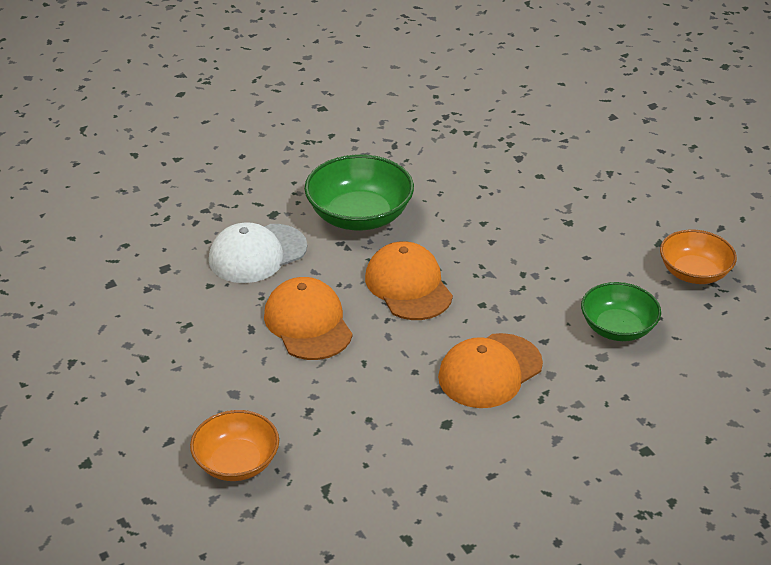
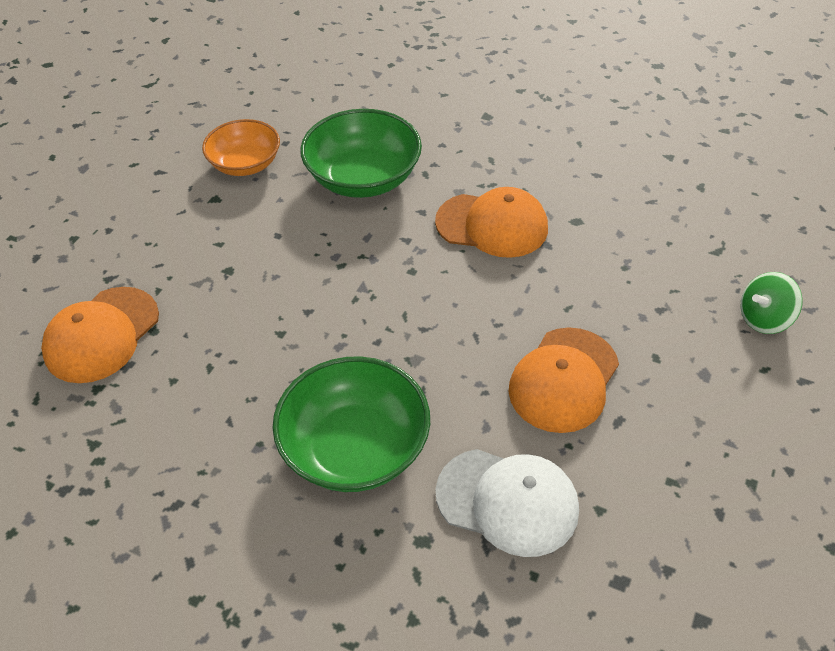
camera: 125 degrees left, 10 degrees up
(237, 462) = (764, 319): orange bowl -> green spinning top
(408, 286) = (435, 336): orange cap -> orange cap (102, 335)
(617, 328) = (363, 178): green bowl -> green bowl, size x1.52

